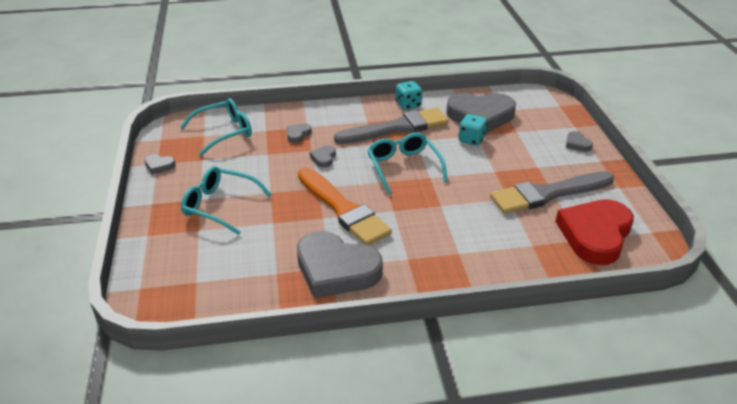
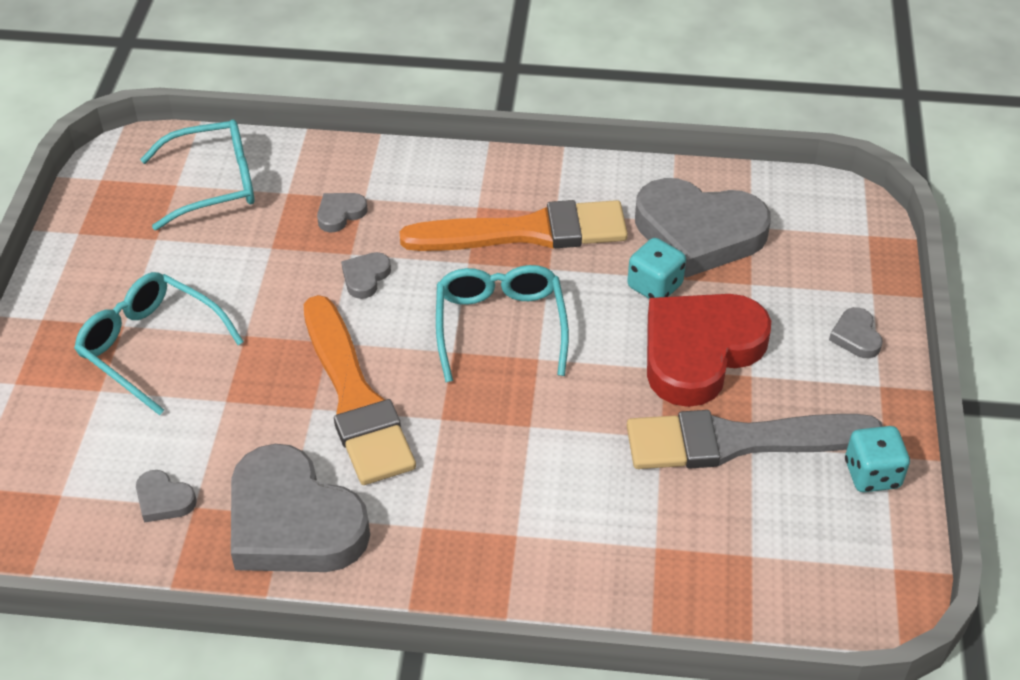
camera: 15 degrees right, 10 degrees up
(159, 166) = (79, 239): grey heart -> grey heart (164, 500)
(397, 128) = (526, 232): grey brush -> orange brush
(408, 105) = (571, 180): turquoise dice -> turquoise dice (872, 474)
(595, 235) = (783, 551): red heart -> red heart (699, 352)

